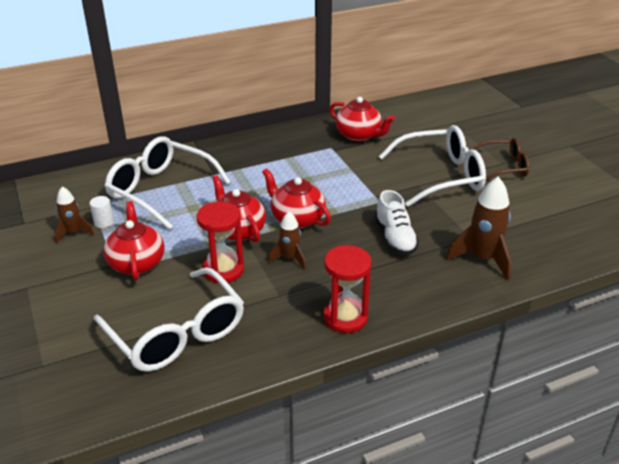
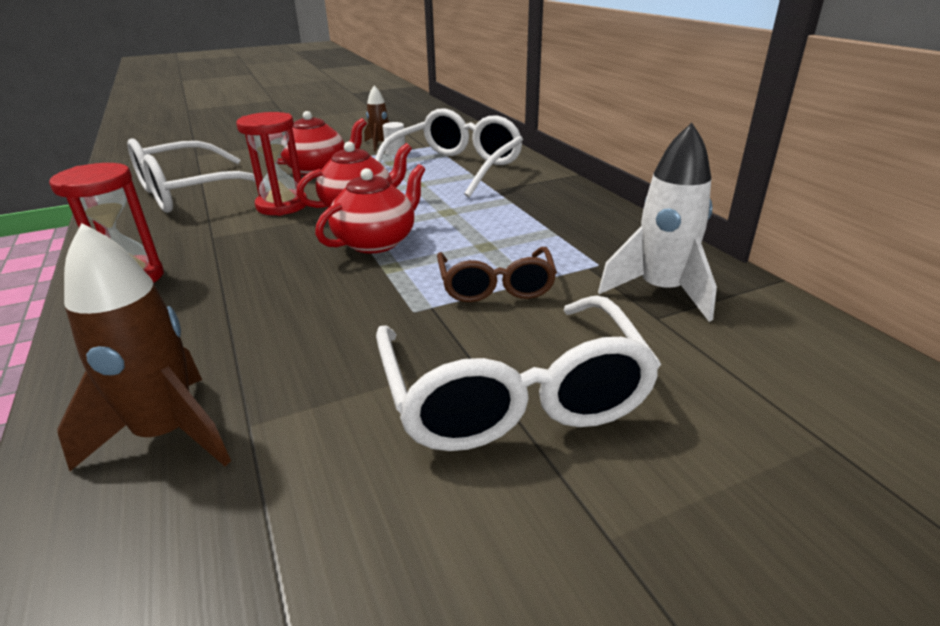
camera: 90 degrees right, 5 degrees down
(290, 258) = (283, 240): brown rocket -> none
(359, 135) = (660, 291): red teapot -> white rocket
(395, 238) = (293, 323): white shoe -> none
(503, 167) = (586, 539): brown glasses -> brown glasses (496, 286)

